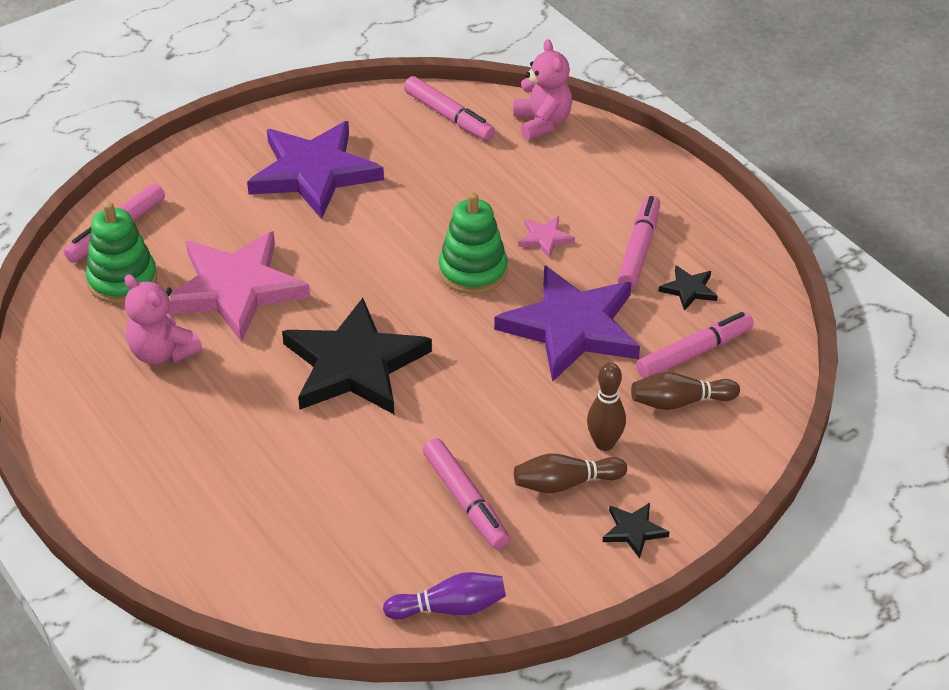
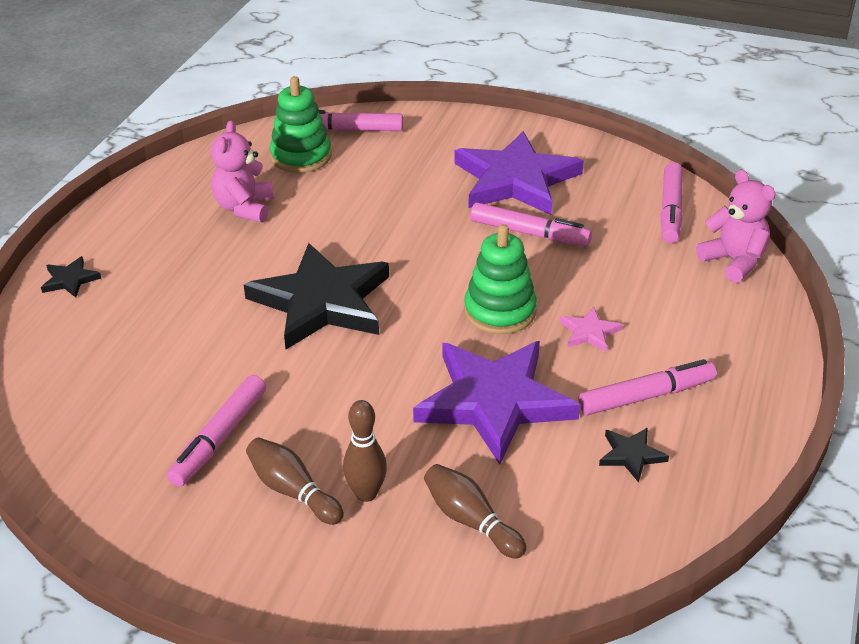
camera: 55 degrees right, 5 degrees down
(236, 289) = (345, 207): pink star -> none
(450, 608) = (86, 488): purple bowling pin -> none
(542, 123) = (734, 261): pink teddy bear -> pink teddy bear turned 75 degrees counterclockwise
(633, 531) = (270, 567): black star -> black star (70, 280)
(694, 353) = (548, 500): pink marker -> pink marker (529, 233)

